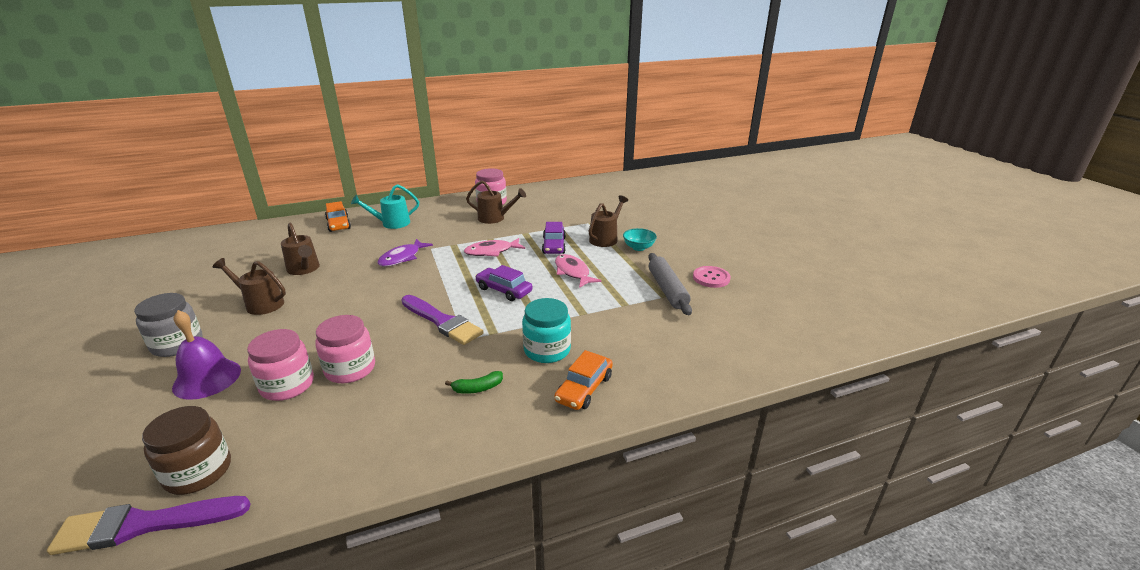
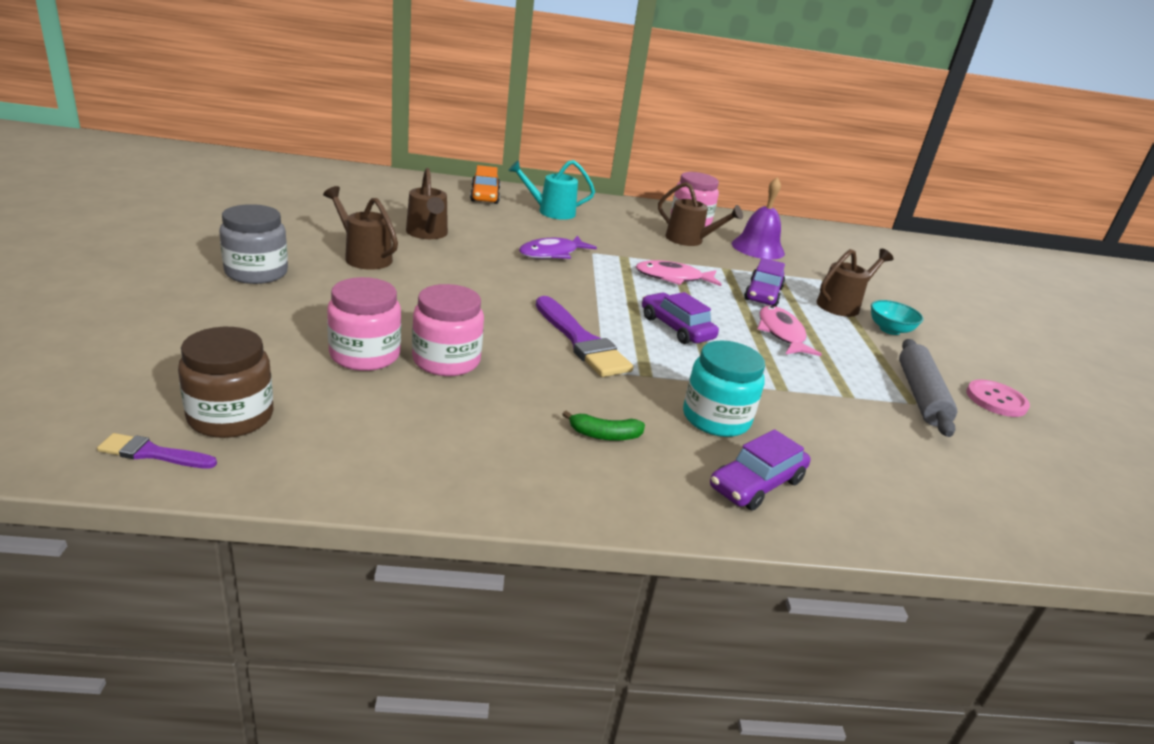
camera: 15 degrees right, 0 degrees up
(145, 524) = (153, 453): purple brush -> purple brush, size x0.52
(207, 378) = (276, 319): purple bell -> purple bell (758, 248)
(584, 388) = (756, 484): orange car -> purple car

